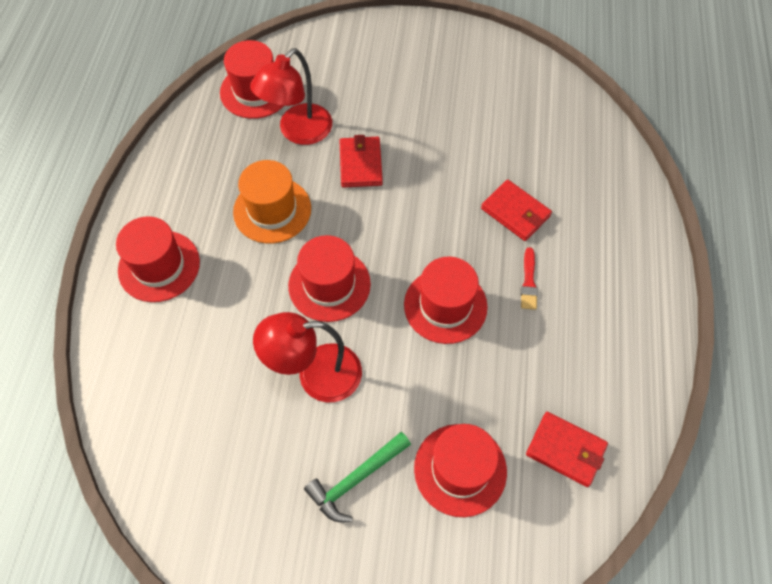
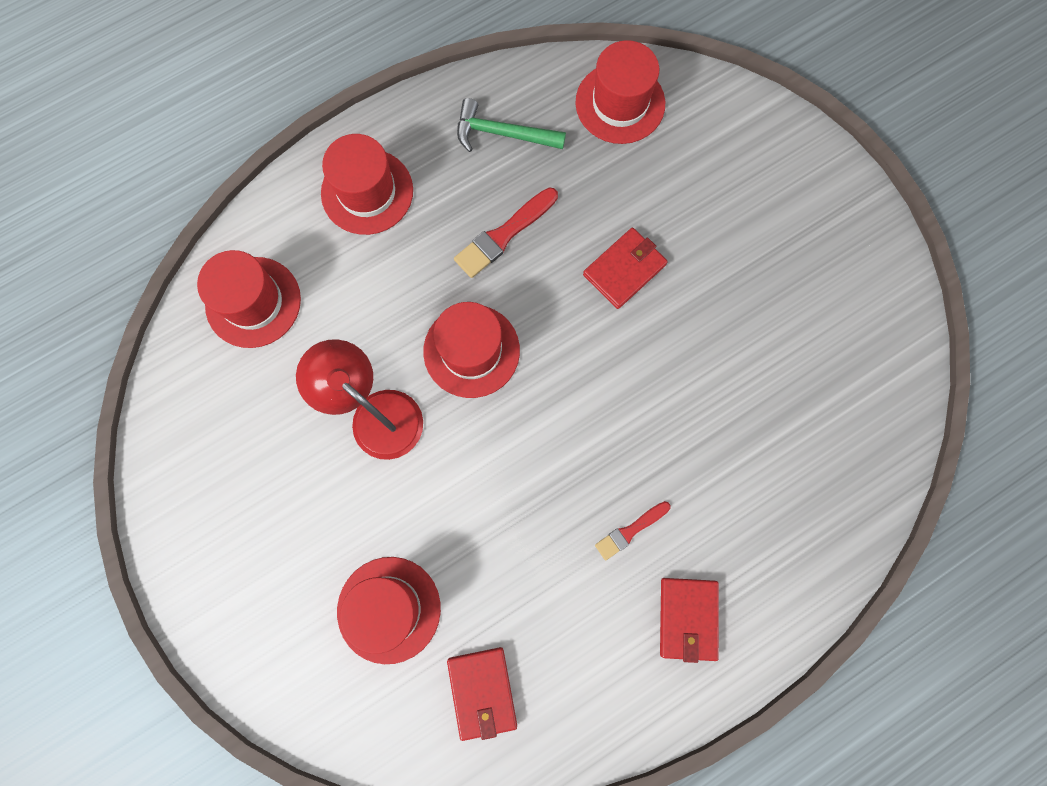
camera: 50 degrees right, 15 degrees up
(272, 210) = (504, 235): orange hat -> red brush
(298, 132) = (609, 183): red lamp -> none
(356, 479) = (311, 526): green hammer -> green hammer (503, 134)
(445, 305) = (538, 472): red hat -> red hat (253, 302)
(515, 212) = (699, 459): red wallet -> red wallet (688, 618)

